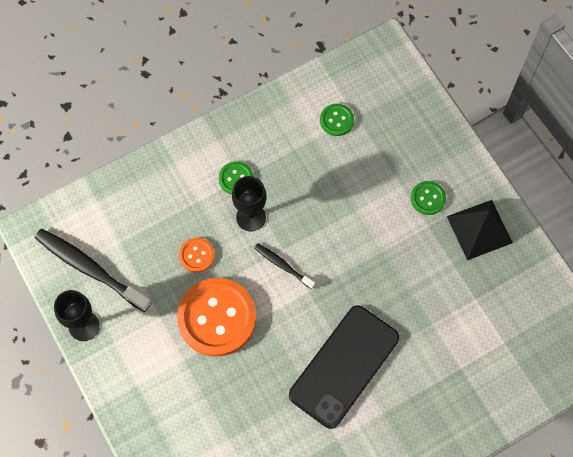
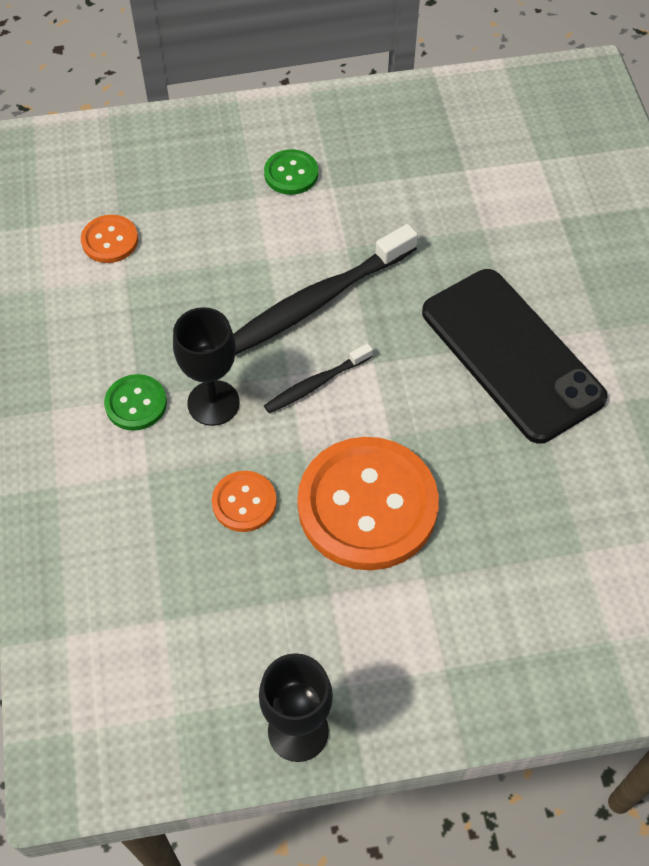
camera: 70 degrees left, 10 degrees down
(90, 269) = (193, 686): black toothbrush -> black toothbrush (318, 300)
(336, 120) = (110, 240): green button -> orange button
(479, 229) = (364, 133): black pyramid -> none

